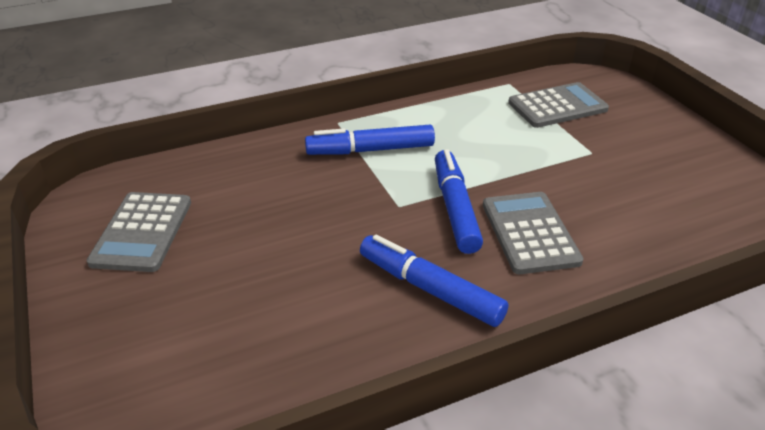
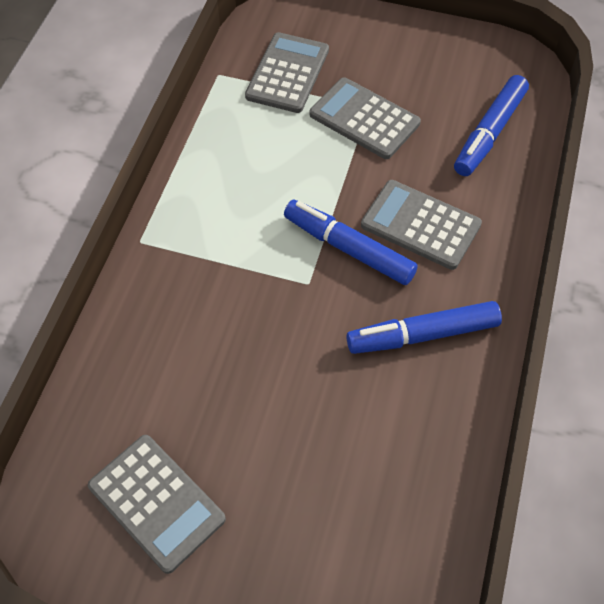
camera: 50 degrees left, 20 degrees up
(370, 150) = (211, 248): blue marker -> blue marker (489, 133)
(578, 156) = (364, 119): none -> grey calculator

